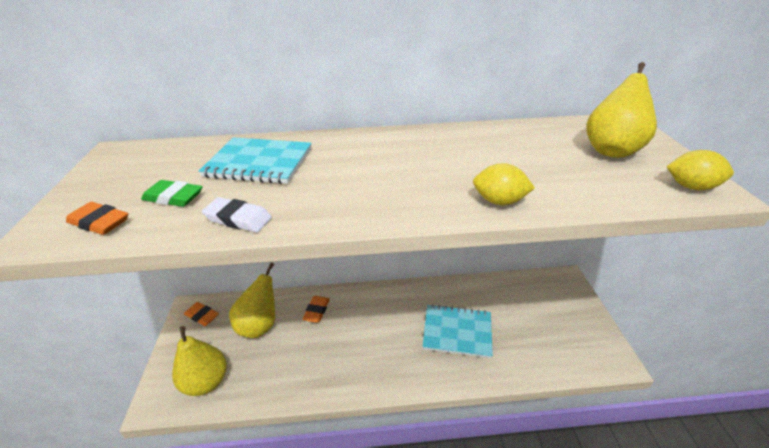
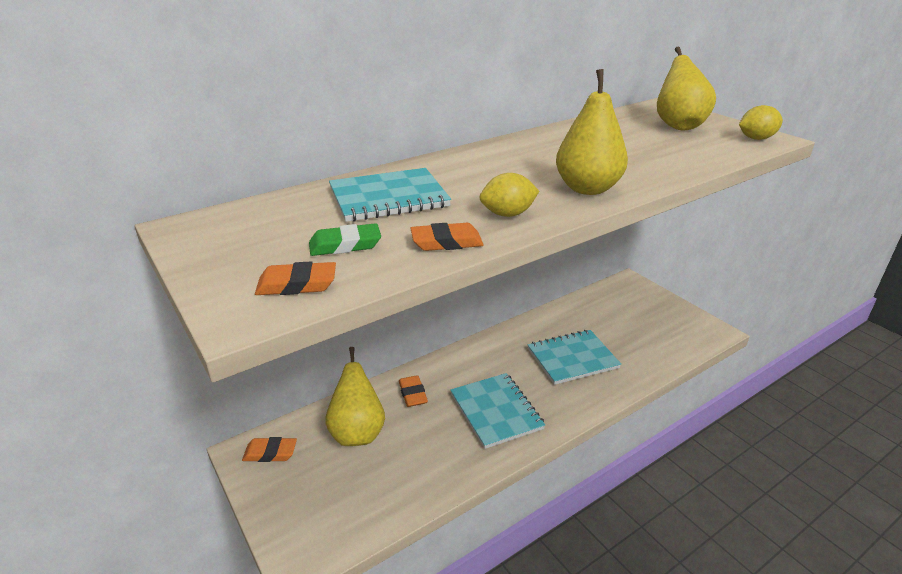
camera: 30 degrees left, 5 degrees down
(206, 382) = (346, 511): yellow pear -> yellow pear (587, 189)
(238, 219) = (446, 242): white eraser -> orange eraser
(361, 352) = (496, 411): none -> turquoise notebook
(499, 201) = (646, 176): yellow lemon -> yellow lemon (508, 214)

